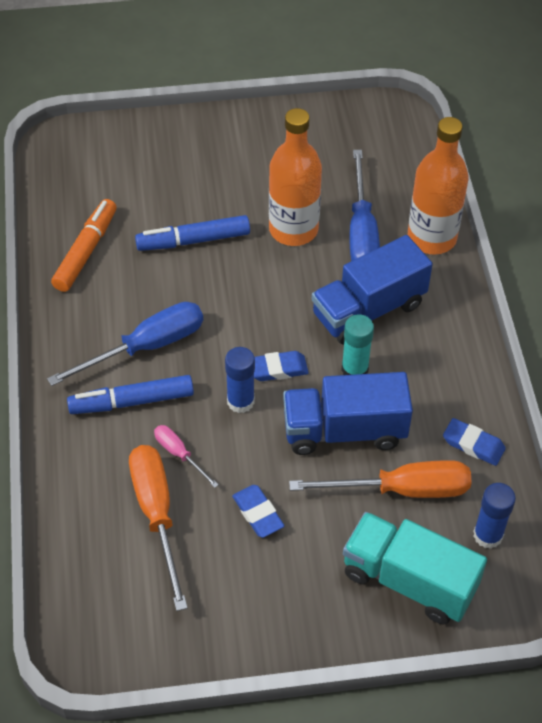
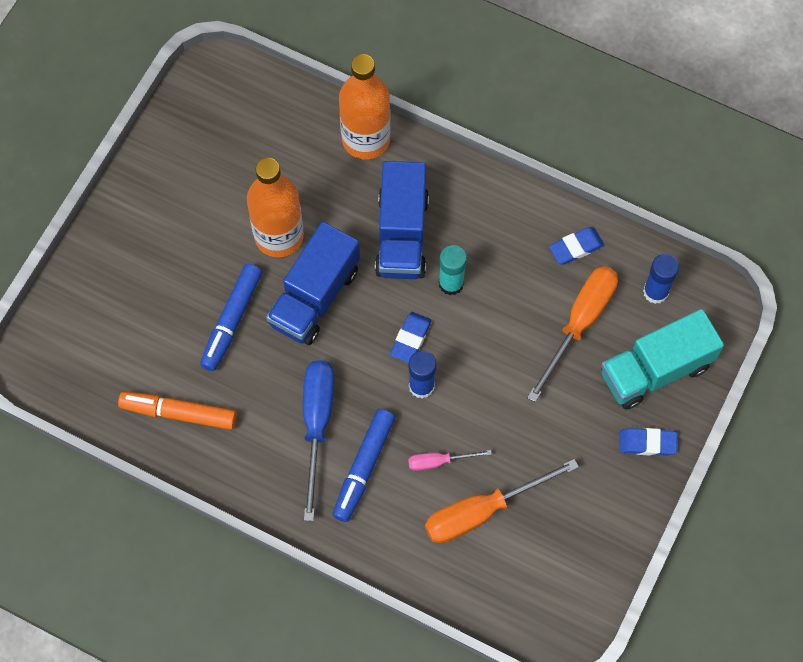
camera: 55 degrees left, 15 degrees up
(86, 251) = (179, 413): orange marker -> orange marker turned 45 degrees counterclockwise
(157, 515) = (482, 511): orange screwdriver -> orange screwdriver turned 45 degrees counterclockwise
(258, 513) = (531, 437): blue eraser -> blue eraser (647, 443)
(344, 430) = (501, 328): blue truck -> blue truck (314, 296)
(361, 232) = (320, 186): blue screwdriver -> none

